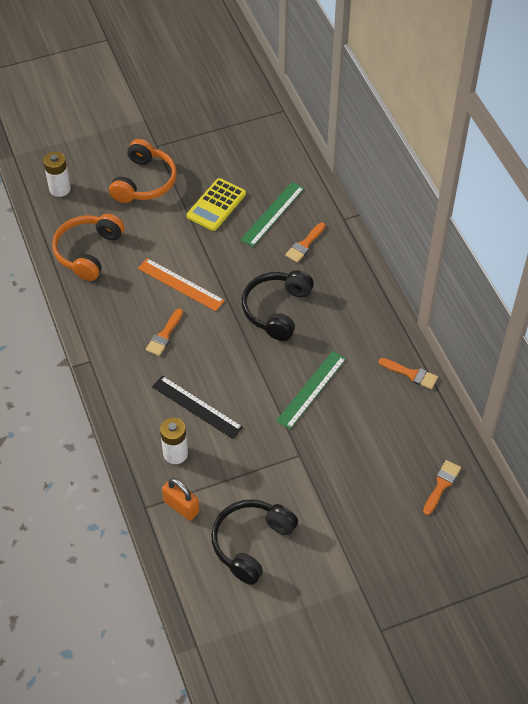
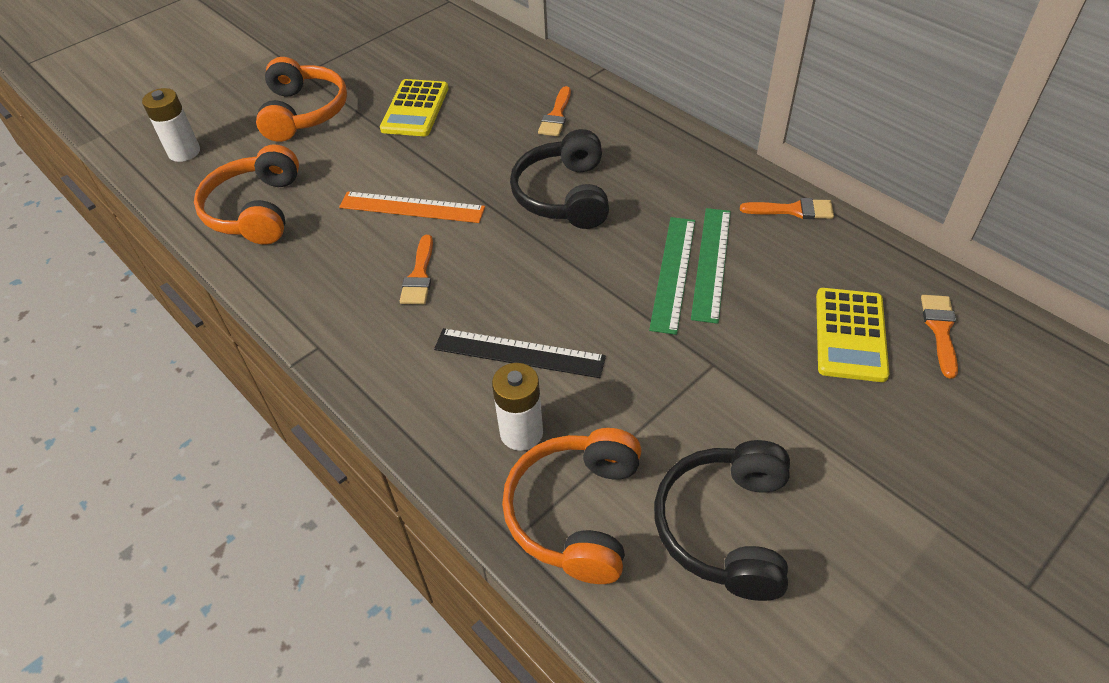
camera: 20 degrees left, 5 degrees down
(181, 506) = (575, 513): orange padlock -> orange headphones
(272, 214) = (495, 97): green ruler -> green ruler (711, 263)
(387, 467) = (850, 335): none -> yellow calculator

